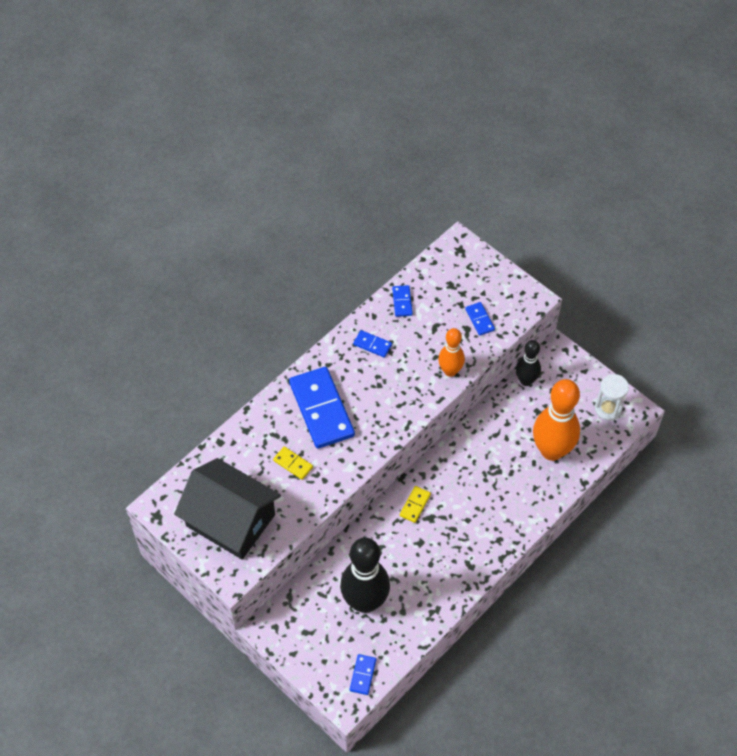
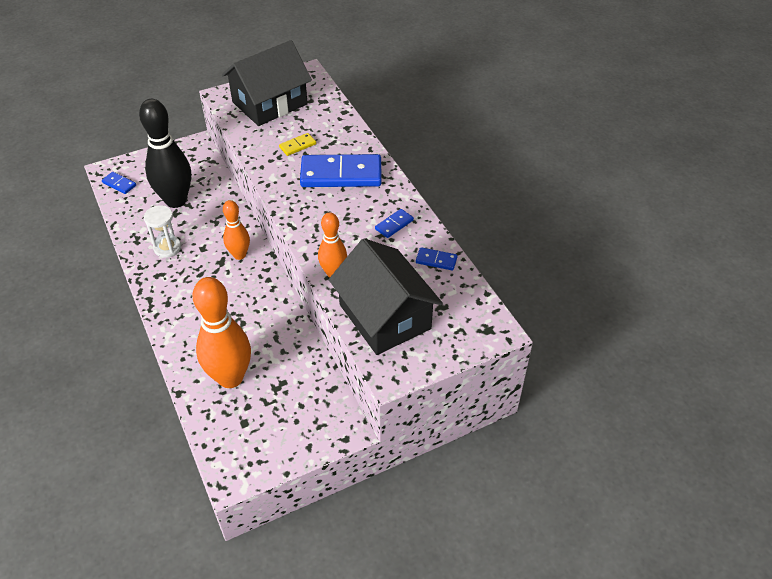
camera: 110 degrees right, 10 degrees down
(415, 505) = (239, 255): yellow domino -> orange bowling pin
(480, 319) = (384, 317): blue domino -> black house
(526, 380) = (324, 385): black bowling pin -> none
(608, 409) = (249, 450): white hourglass -> white hourglass (167, 248)

